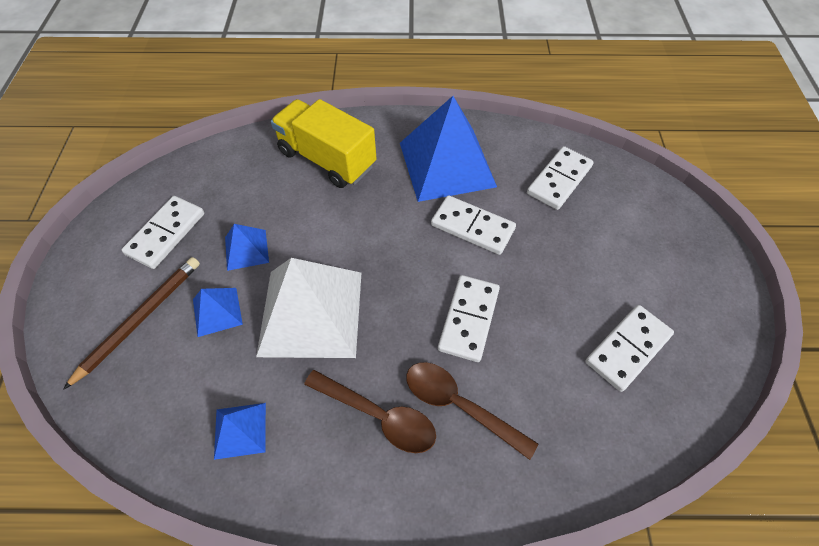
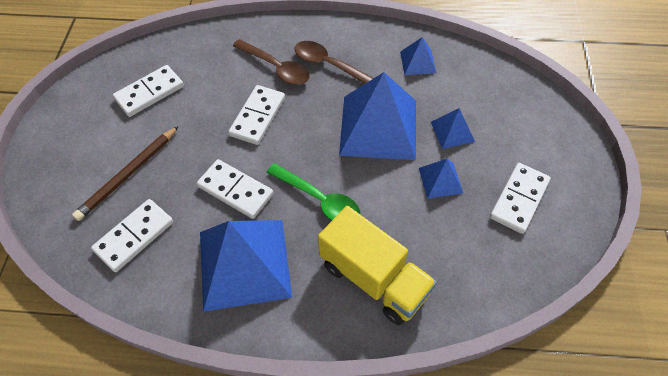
camera: 175 degrees left, 0 degrees up
(140, 320) = (511, 128): brown pencil -> brown pencil (128, 174)
(311, 312) = (378, 127): white pyramid -> blue pyramid
(381, 222) = (319, 199): none -> green spoon

